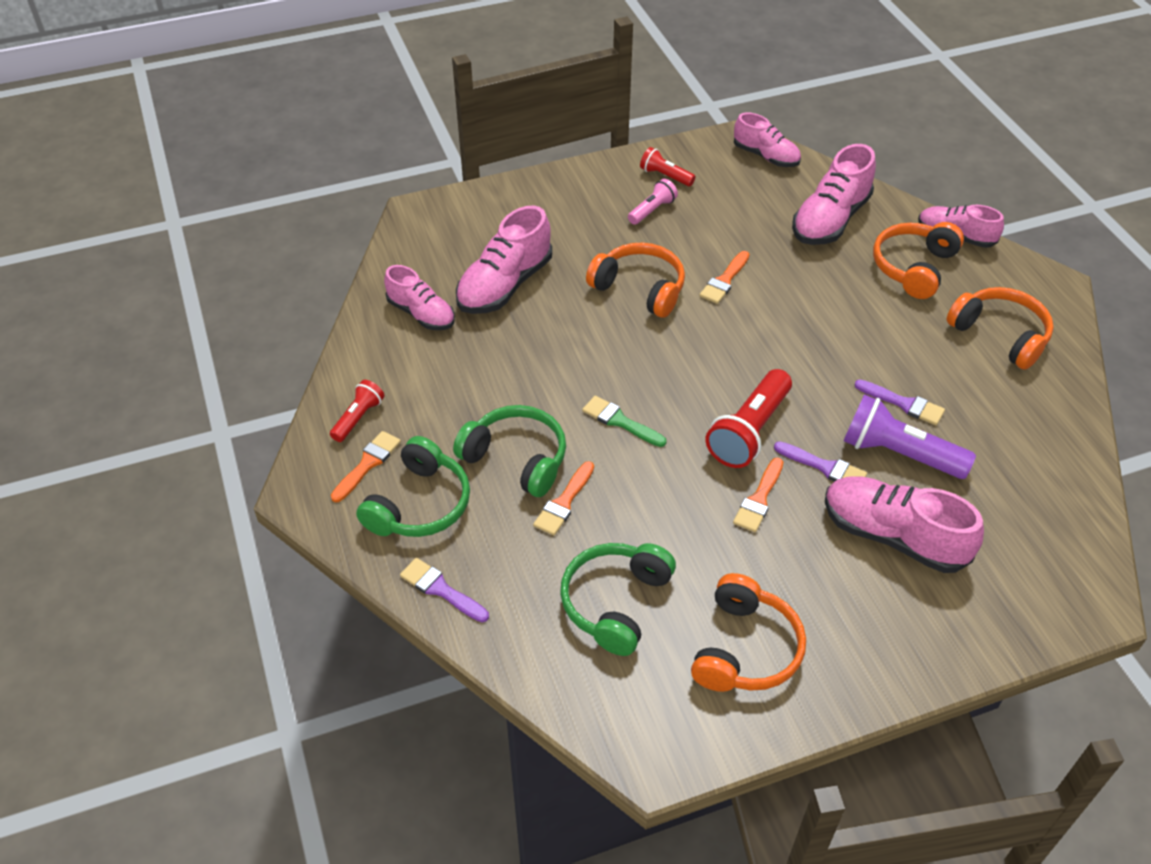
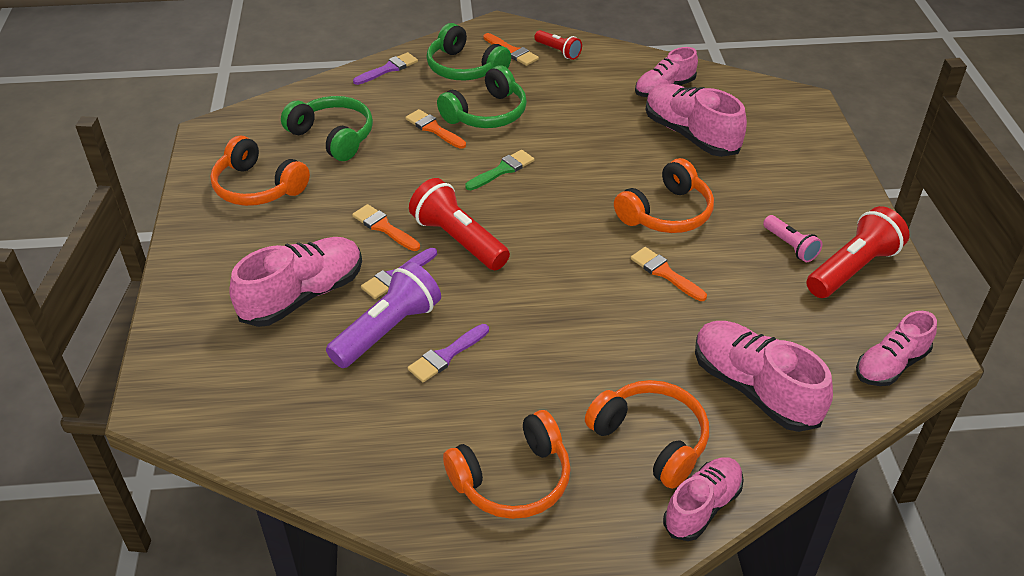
camera: 105 degrees right, 5 degrees down
(665, 176) = (852, 269): red flashlight -> red flashlight, size x1.79

